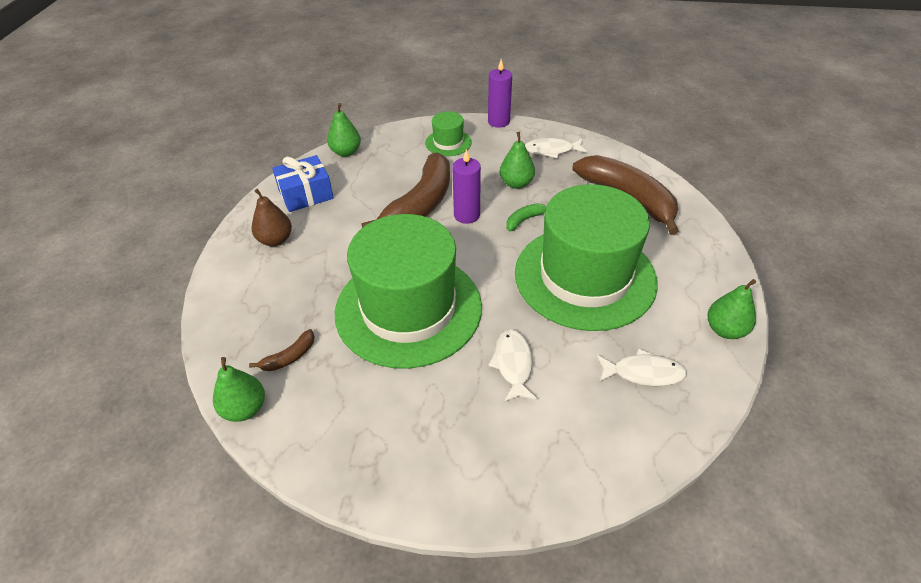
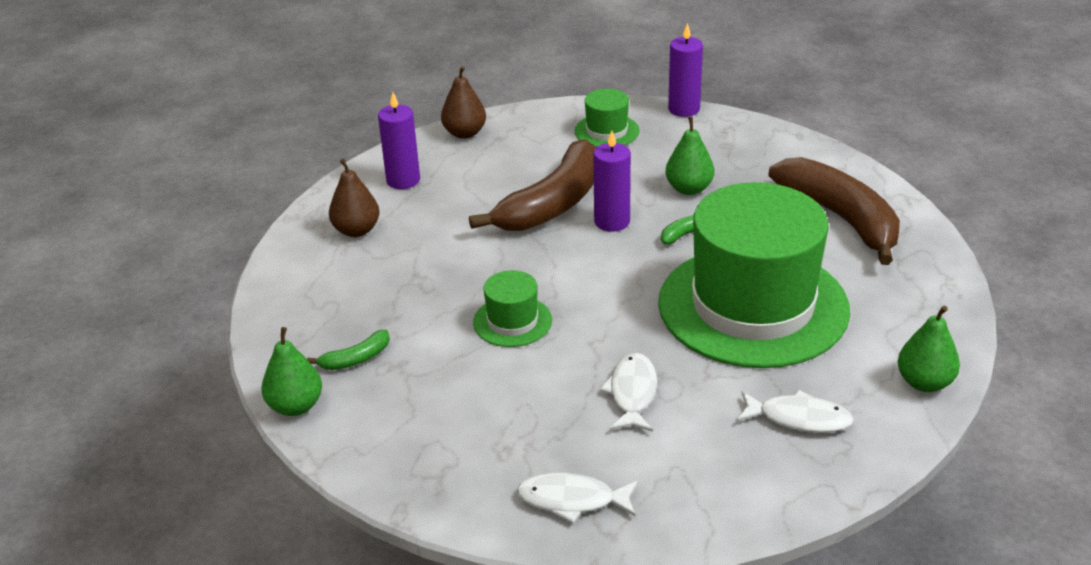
camera: 10 degrees right, 10 degrees down
(289, 357) = (356, 359): brown banana -> green banana
(306, 194) = (403, 180): blue gift -> purple candle
(346, 152) = (464, 133): green pear -> brown pear
(408, 309) = (512, 321): green hat -> green hat, size x0.42
(552, 150) = (750, 151): white fish -> white fish (572, 500)

